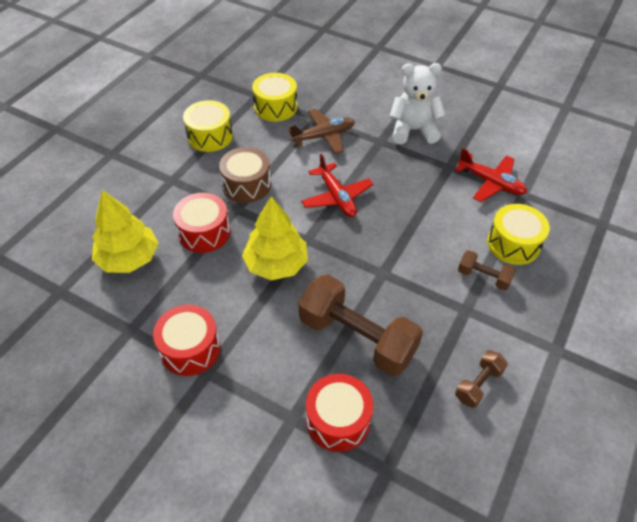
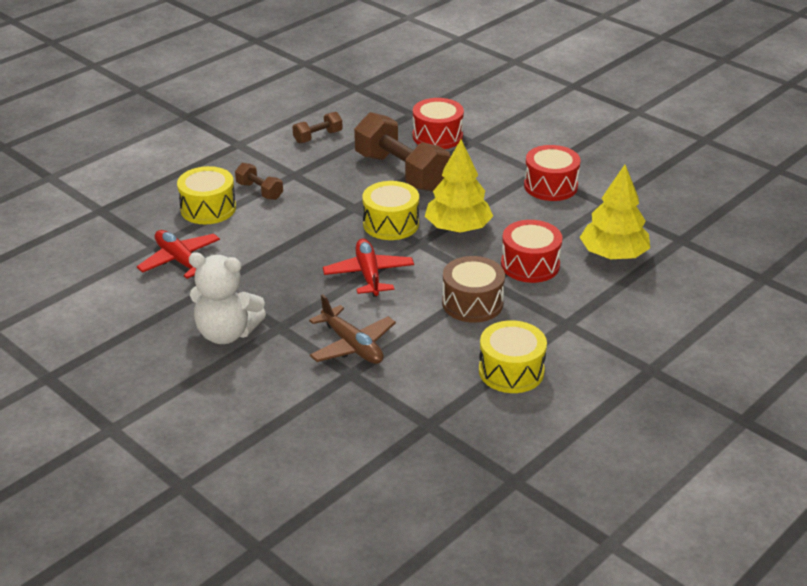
camera: 165 degrees left, 15 degrees down
(275, 107) = (405, 399): yellow drum -> yellow drum (391, 224)
(323, 136) = (352, 345): brown plane -> brown plane turned 120 degrees counterclockwise

